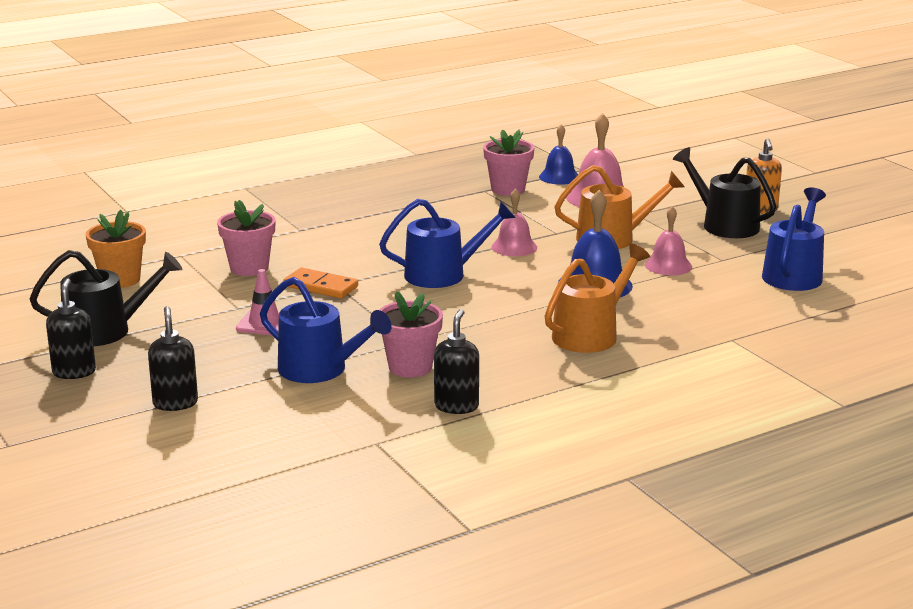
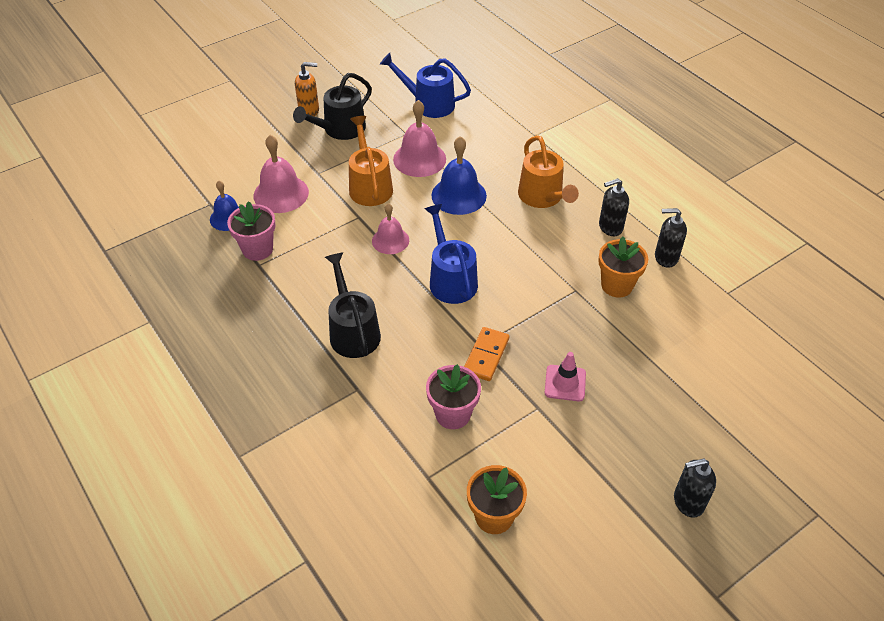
camera: 95 degrees left, 25 degrees up
(106, 331) = (605, 499): black watering can -> black watering can (353, 331)
(175, 403) = (715, 416): black soap dispenser -> black soap dispenser (610, 227)
(320, 370) = (635, 336): blue watering can -> none
(410, 367) = (617, 285): pink flower pot -> orange flower pot
(590, 334) = (542, 197): orange watering can -> orange watering can turned 150 degrees counterclockwise
(668, 265) = (419, 159): pink bell -> pink bell, size x1.54

